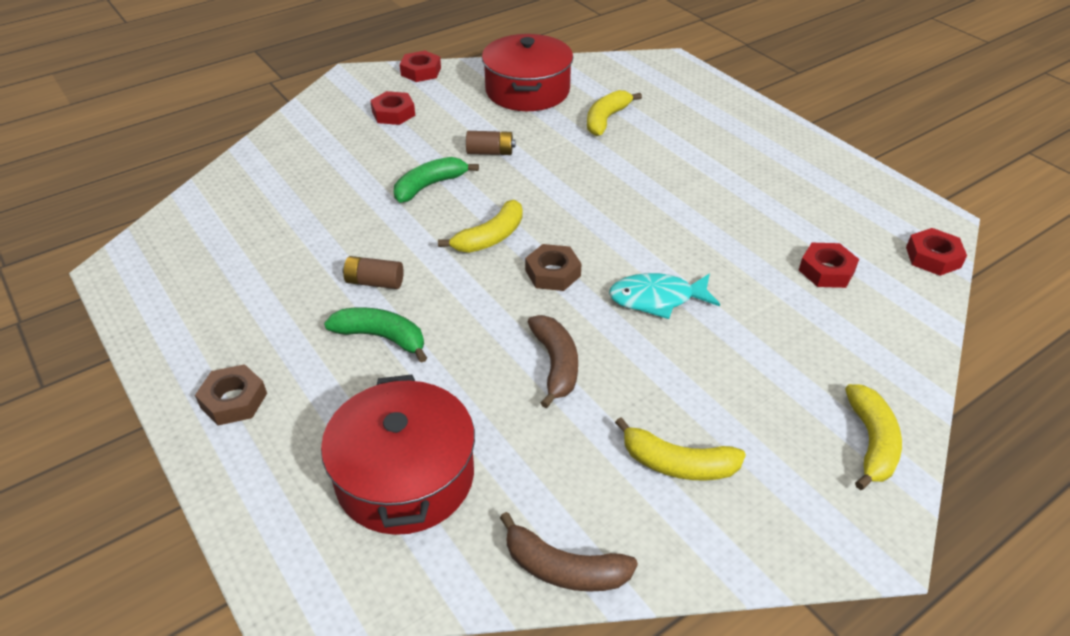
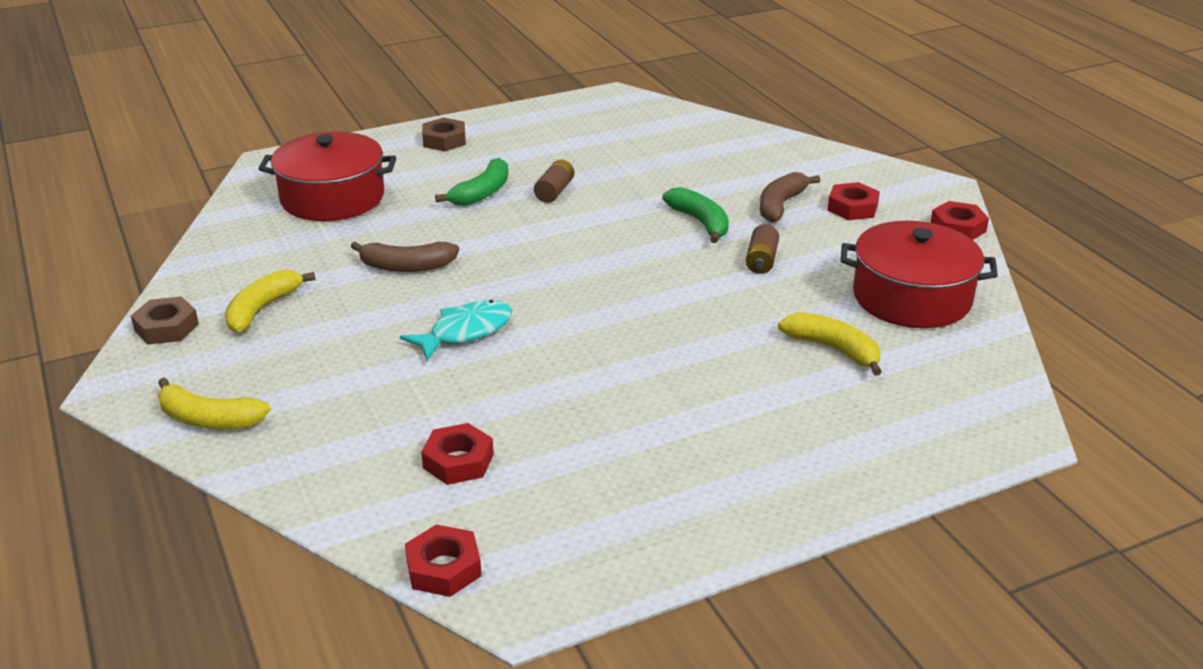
camera: 100 degrees right, 10 degrees down
(490, 237) = (601, 249): yellow banana -> none
(552, 273) = (531, 278): brown nut -> brown nut (166, 327)
(564, 568) = (211, 249): brown banana -> brown banana (780, 205)
(657, 299) = (465, 332): turquoise fish -> turquoise fish turned 45 degrees clockwise

